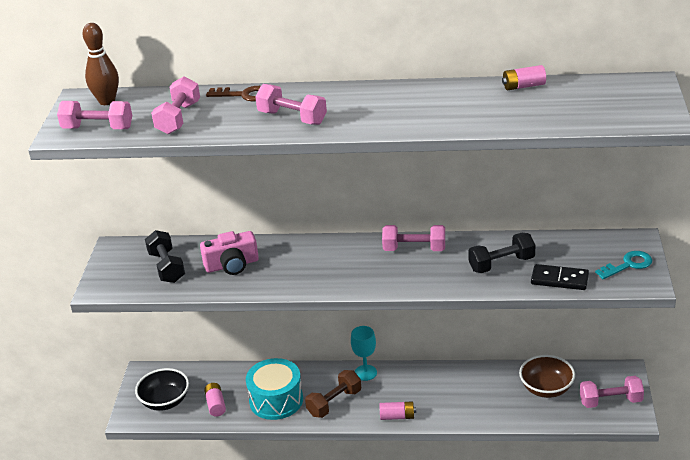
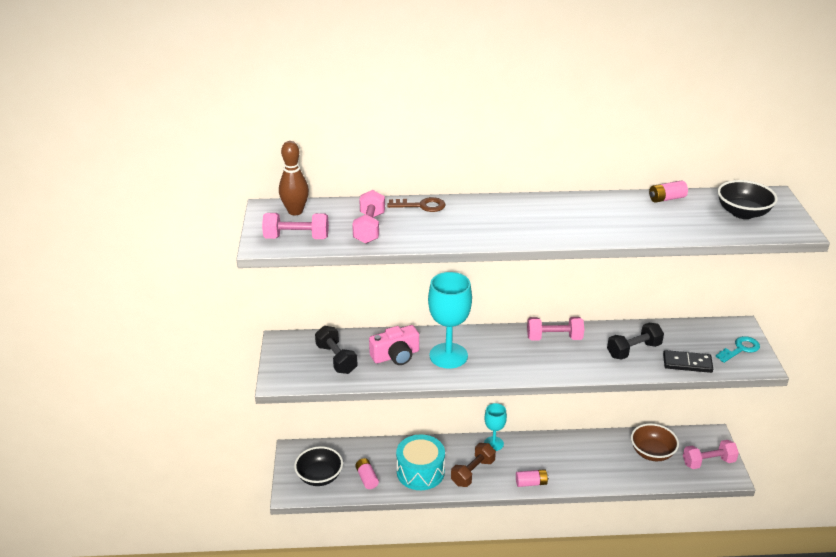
camera: 10 degrees left, 0 degrees up
(289, 266) = (448, 355): none -> turquoise goblet
(292, 118) = (474, 227): pink dumbbell -> none
(606, 102) = (742, 213): none -> black bowl

